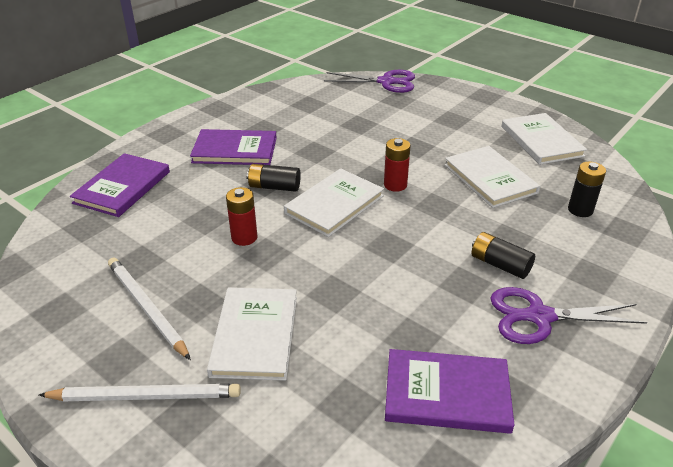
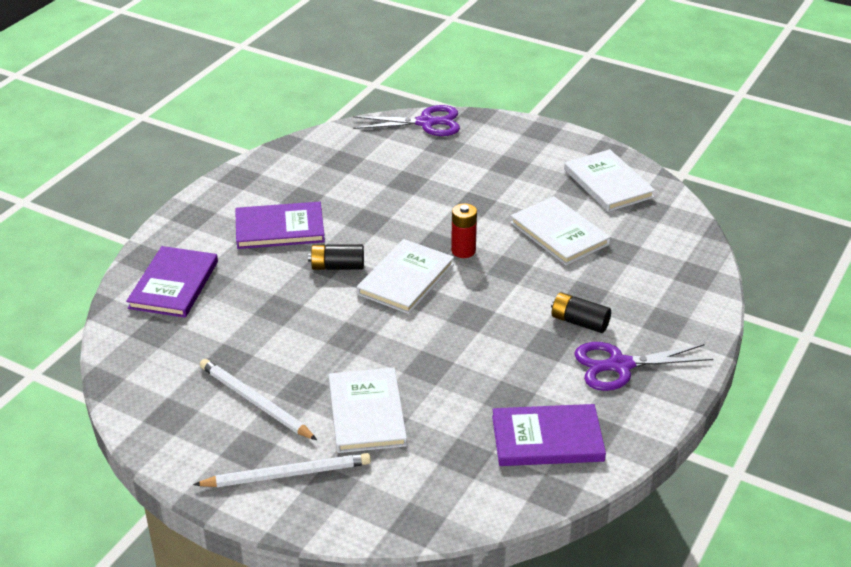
camera: 10 degrees left, 0 degrees up
(244, 237) = (324, 324): red battery -> none
(580, 210) = (651, 258): black battery -> none

